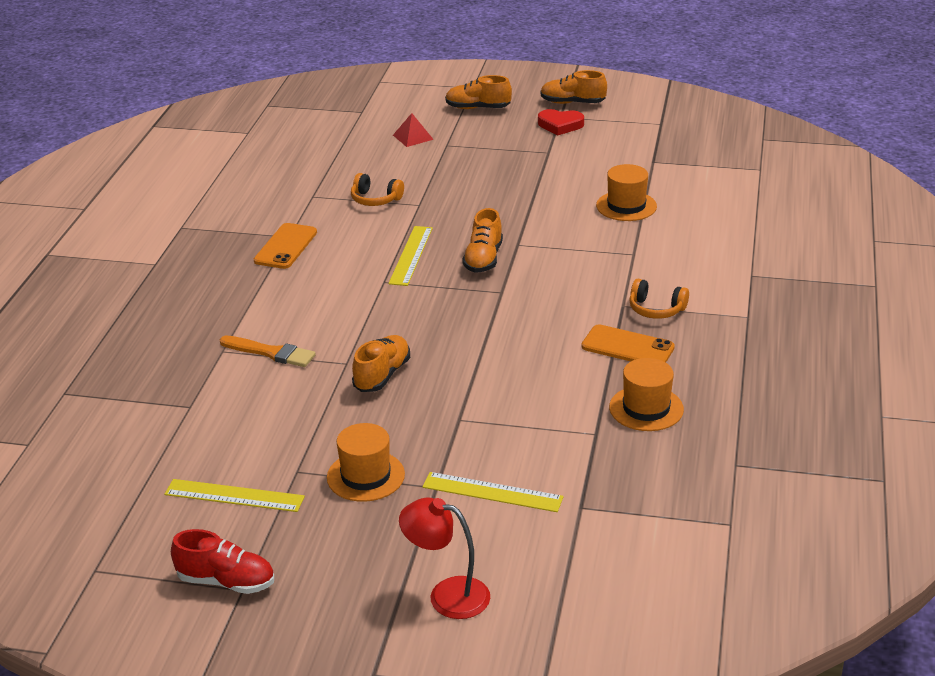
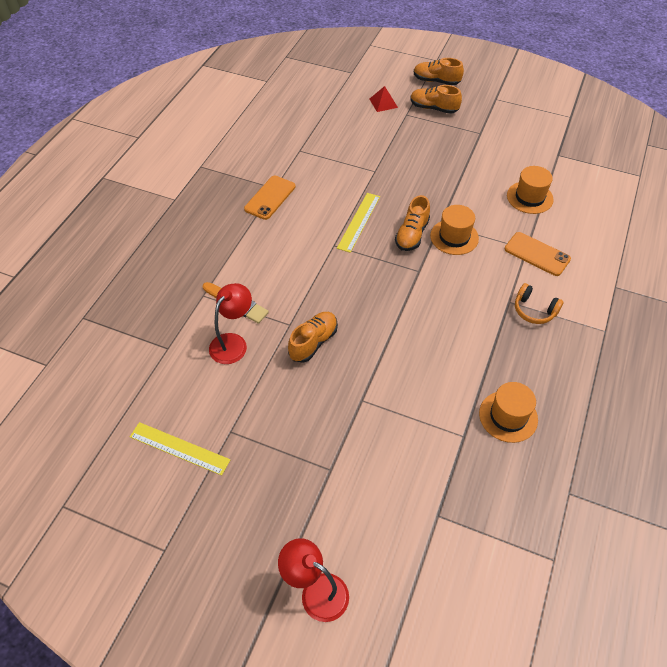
camera: 10 degrees right, 20 degrees up
(226, 582) = (154, 539): red shoe -> none
(276, 389) = (233, 342): none -> red lamp
(365, 476) = (280, 447): orange hat -> orange hat (454, 237)
(375, 199) = (344, 161): orange headphones -> none
(492, 492) = (372, 485): yellow ruler -> none
(560, 125) = (494, 107): red heart -> none
(572, 103) = (507, 86): orange shoe -> orange shoe (433, 108)
(627, 347) = (505, 347): orange phone -> orange phone (537, 254)

